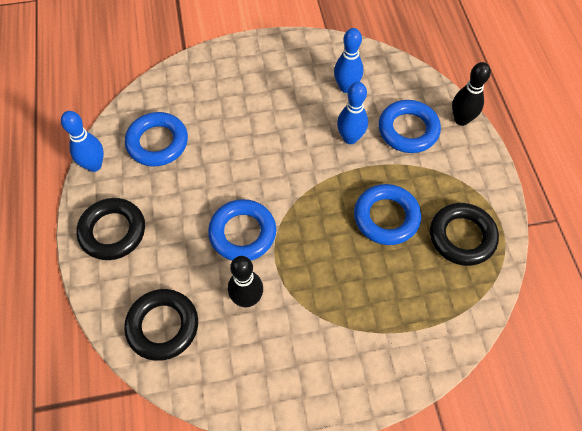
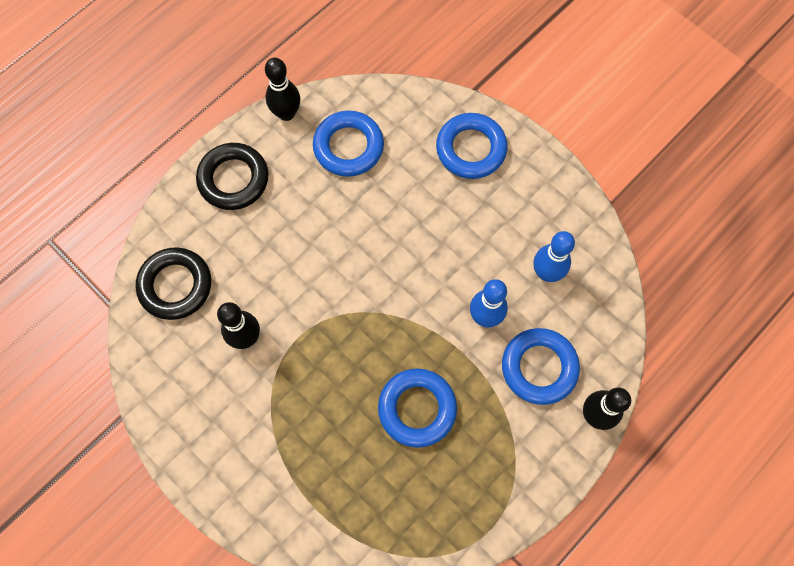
camera: 55 degrees right, 10 degrees up
(94, 165) = (286, 113): blue bowling pin -> black bowling pin
(242, 233) = (307, 288): blue ring -> blue ring (471, 149)
(462, 237) = (447, 496): black ring -> none

